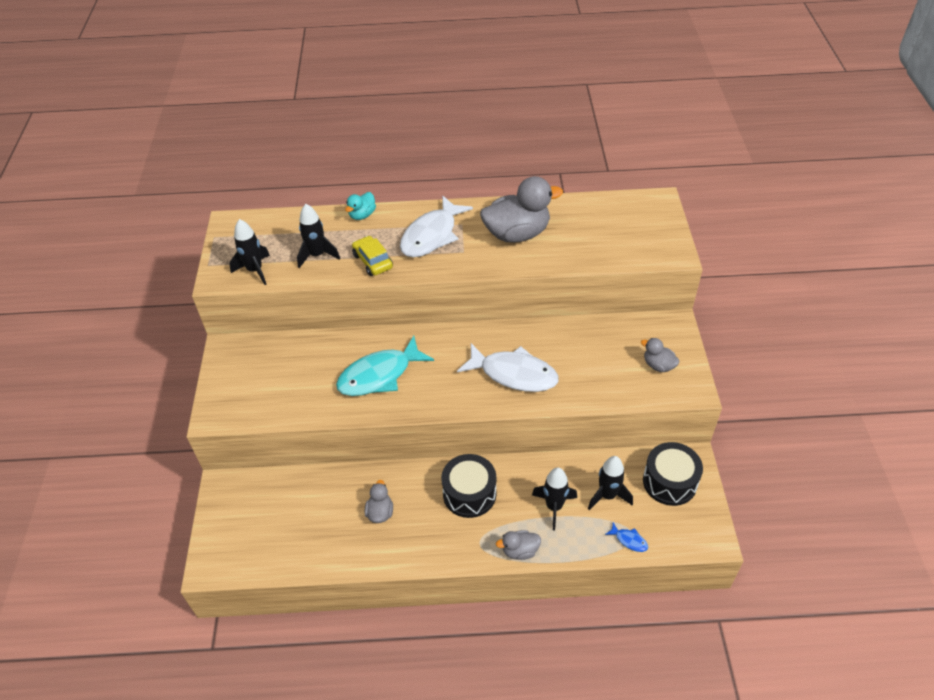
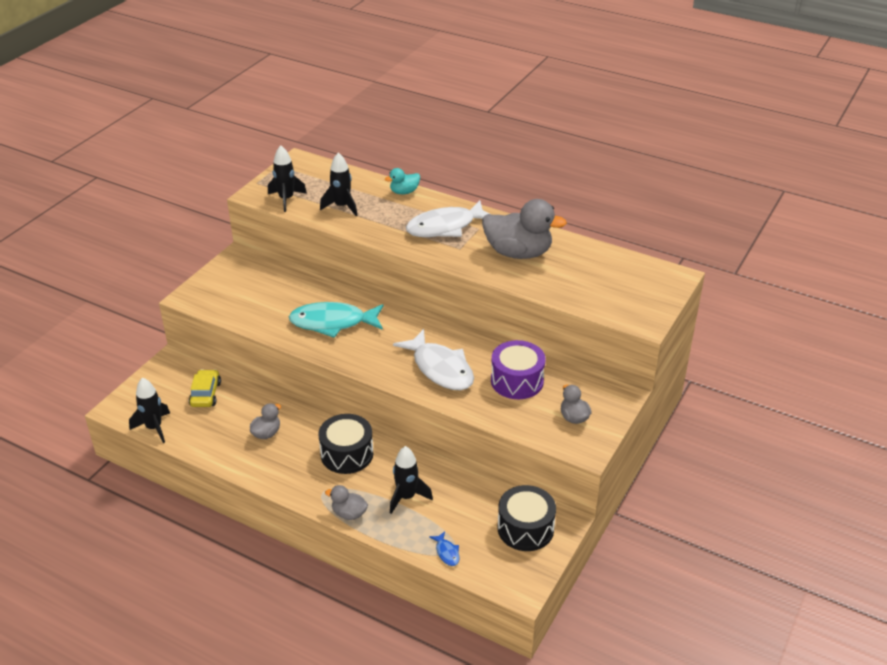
camera: 30 degrees right, 10 degrees down
(372, 261) = (380, 227): yellow car -> yellow car (205, 394)
(586, 354) = (517, 381): none -> purple drum
(607, 495) = (460, 511): black rocket -> black rocket (154, 428)

